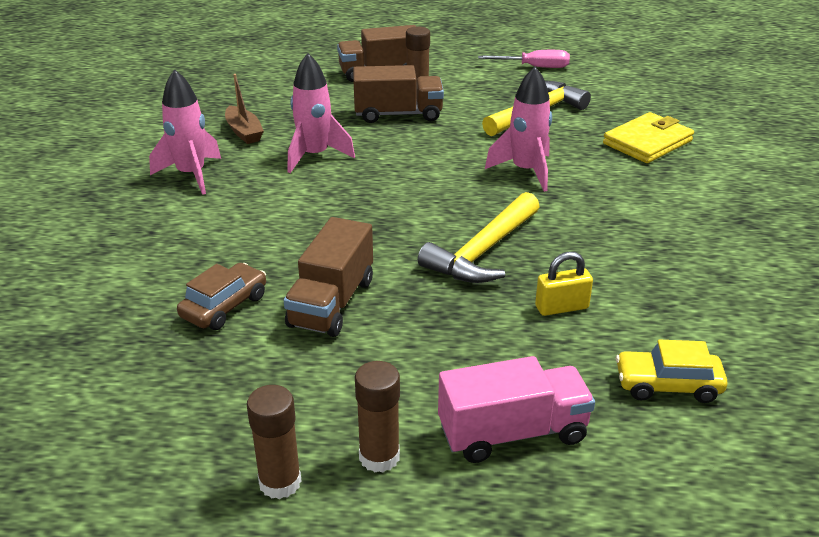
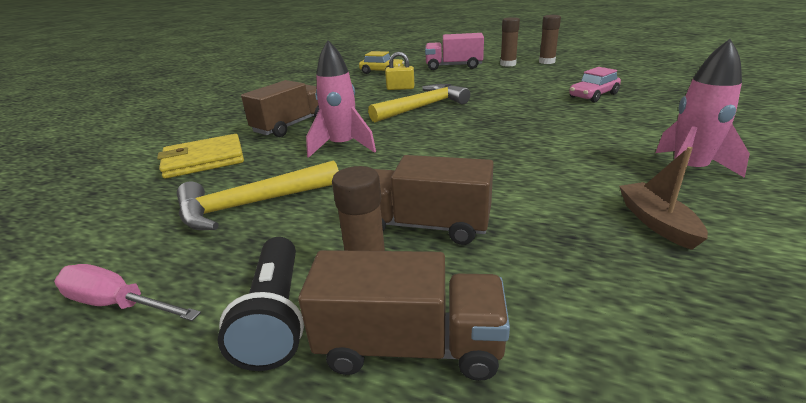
camera: 160 degrees left, 5 degrees down
(224, 306) = (593, 95): brown car -> pink car
(315, 156) = (545, 178): pink rocket -> none
(332, 303) = (526, 94): brown truck -> brown truck (291, 125)
(449, 73) = (276, 316): none -> black flashlight

